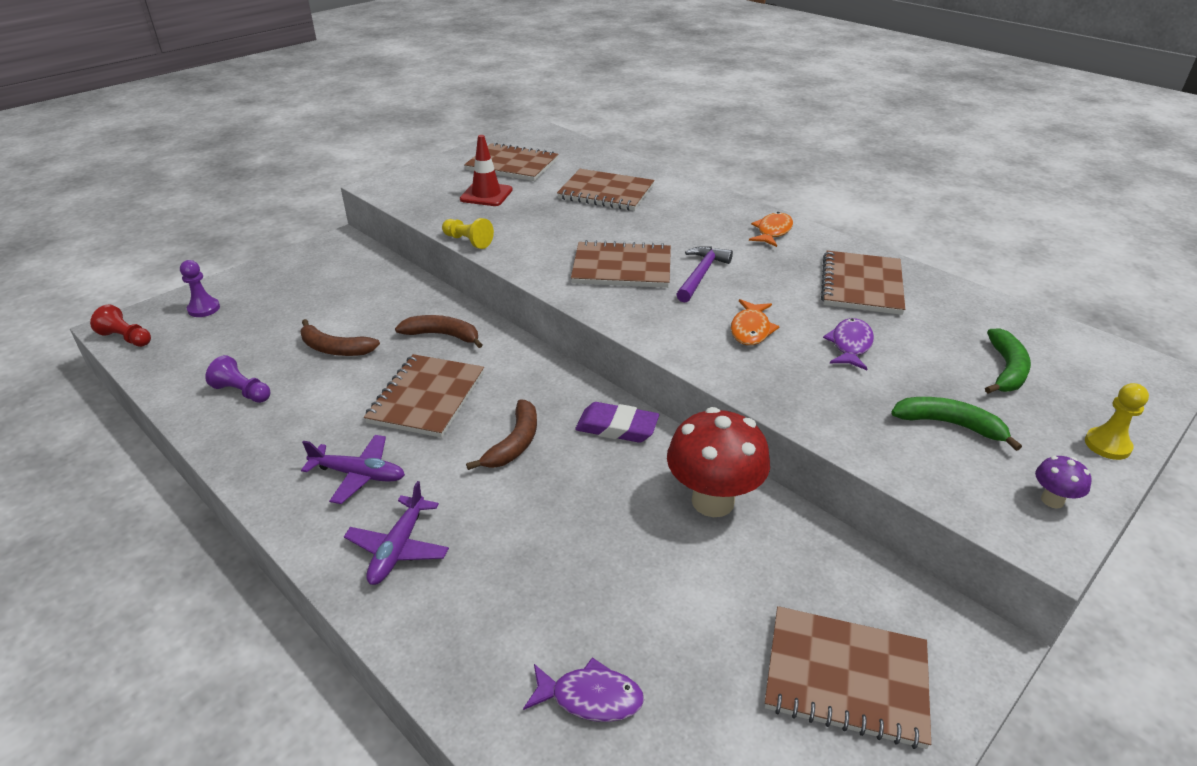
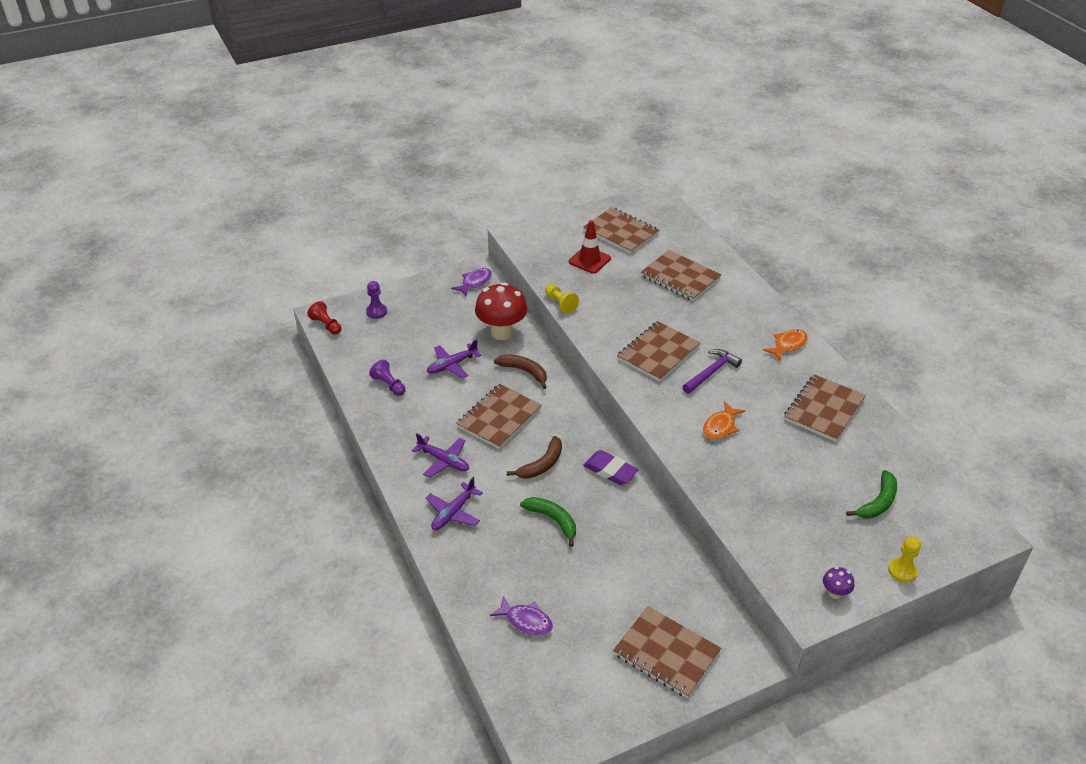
camera: 20 degrees right, 5 degrees up
(334, 349) = (452, 365): brown banana -> purple plane
(622, 268) = (658, 353): brown notebook -> brown notebook turned 75 degrees counterclockwise
(713, 501) = (646, 535): red mushroom -> red mushroom (502, 332)
(850, 345) = (782, 456): purple fish -> purple fish (474, 282)
(950, 424) = (808, 529): green banana -> green banana (553, 520)

